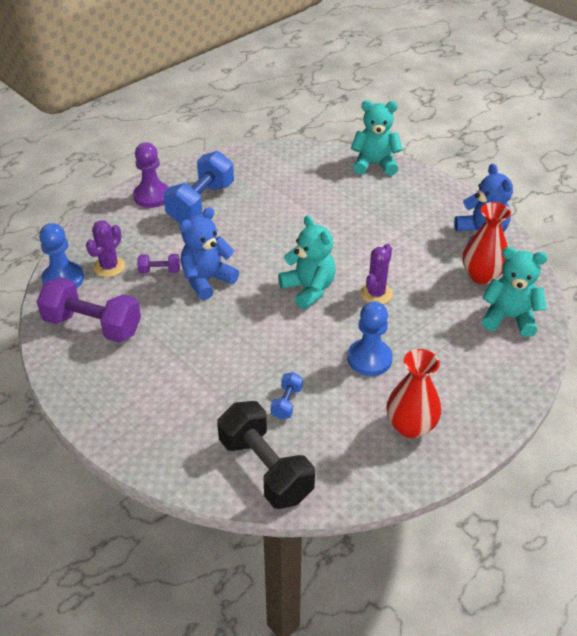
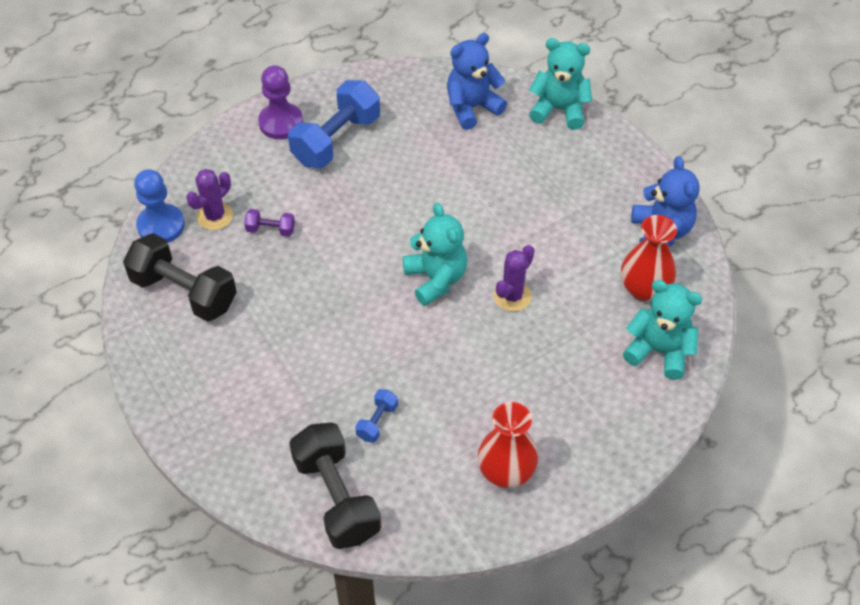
camera: 10 degrees right, 10 degrees up
(92, 326) = (184, 292): purple dumbbell -> black dumbbell
(207, 280) = (322, 250): blue teddy bear -> blue teddy bear (472, 107)
(369, 359) = (482, 380): blue pawn -> none

